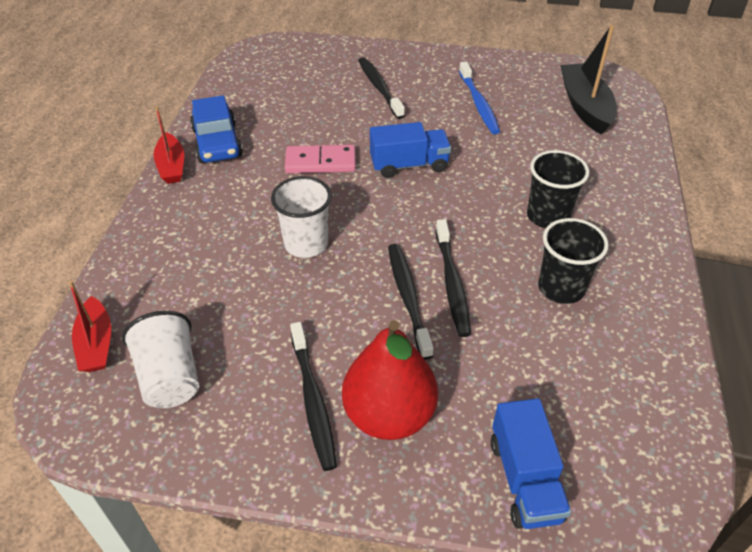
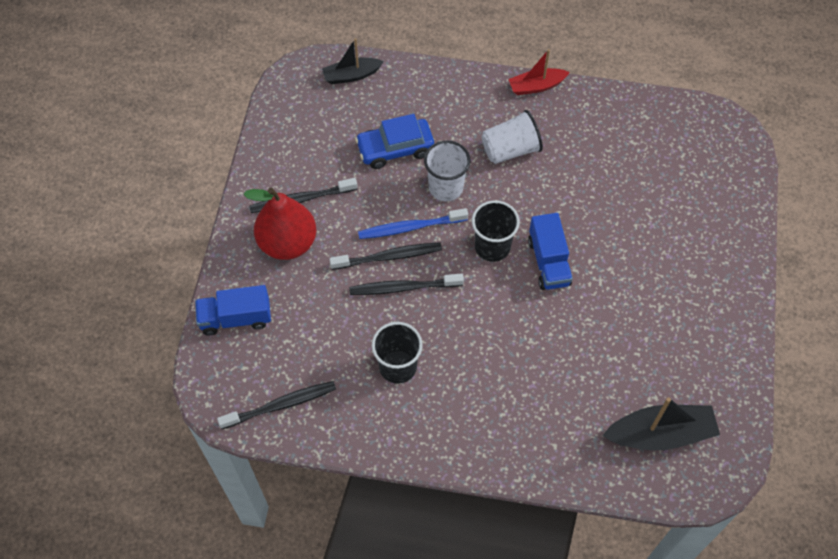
camera: 90 degrees right, 15 degrees up
(96, 344) = (351, 75): red boat -> black boat
(170, 377) = (323, 119): white cup -> white cup (510, 150)
(217, 143) = (570, 113): blue car -> blue car (395, 149)
(320, 162) = (548, 192): pink domino -> none
(379, 88) = (672, 238): black toothbrush -> black toothbrush (281, 405)
(478, 104) = (654, 329): blue toothbrush -> blue toothbrush (410, 227)
(547, 216) = (483, 369): black cup -> black cup (492, 247)

